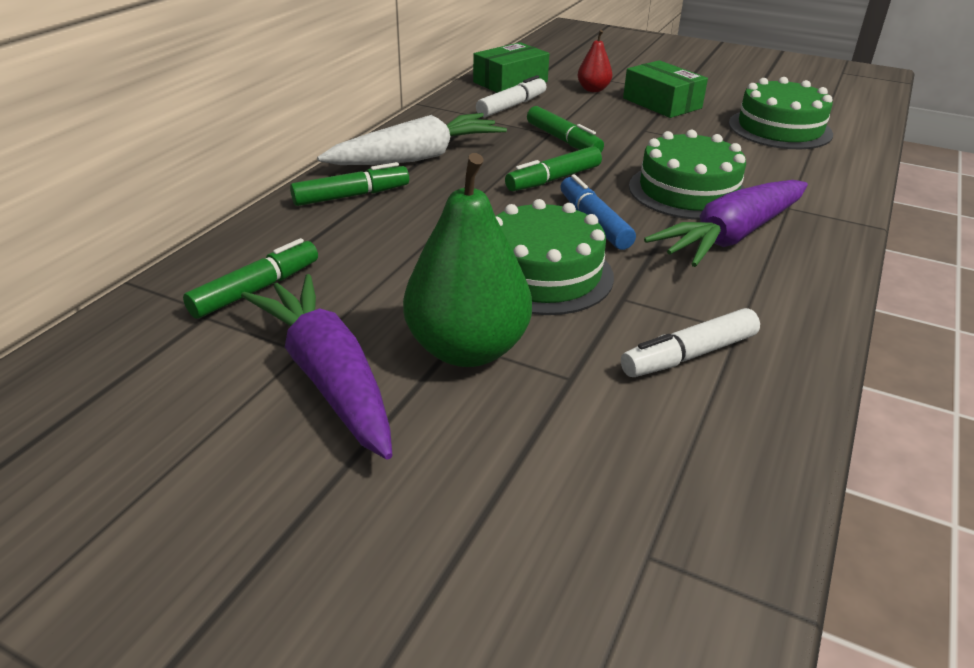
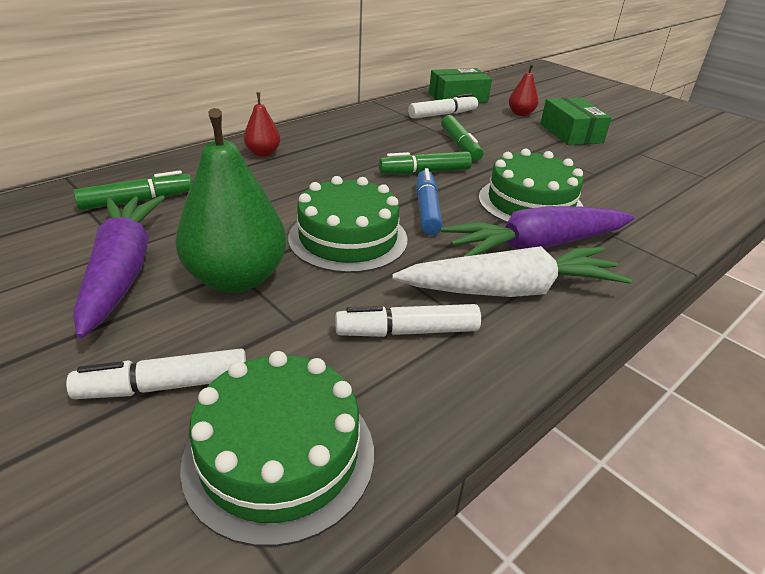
camera: 20 degrees right, 0 degrees up
(351, 196) = (263, 153): green marker -> red pear
(418, 157) = (336, 137): white carrot -> white carrot (512, 290)
(505, 483) = (164, 386): none -> white marker
(780, 129) = (663, 171): green cake -> green cake (279, 455)

